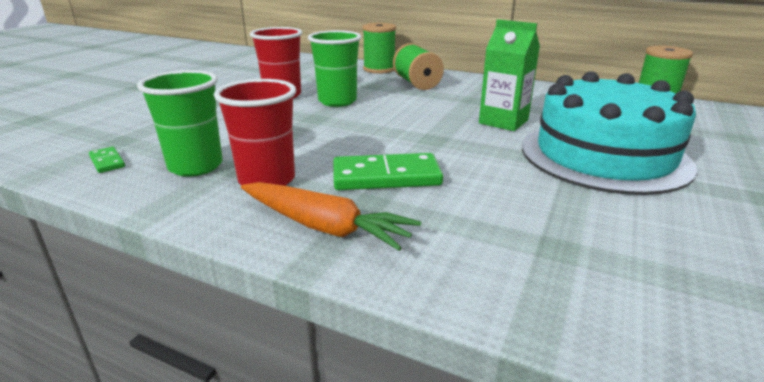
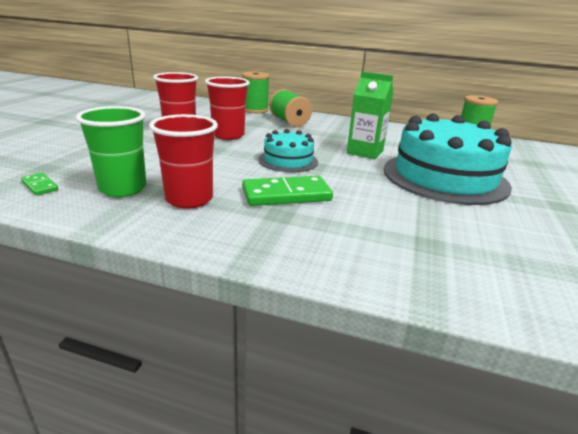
camera: 10 degrees left, 0 degrees up
(324, 227) = (248, 234): orange carrot -> none
(337, 101) = (228, 135): green cup -> red cup
(401, 133) = (288, 160): none -> turquoise cake

